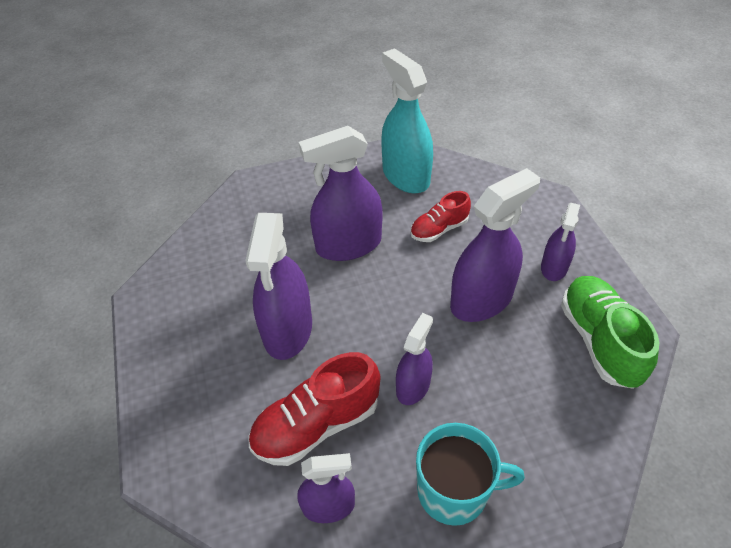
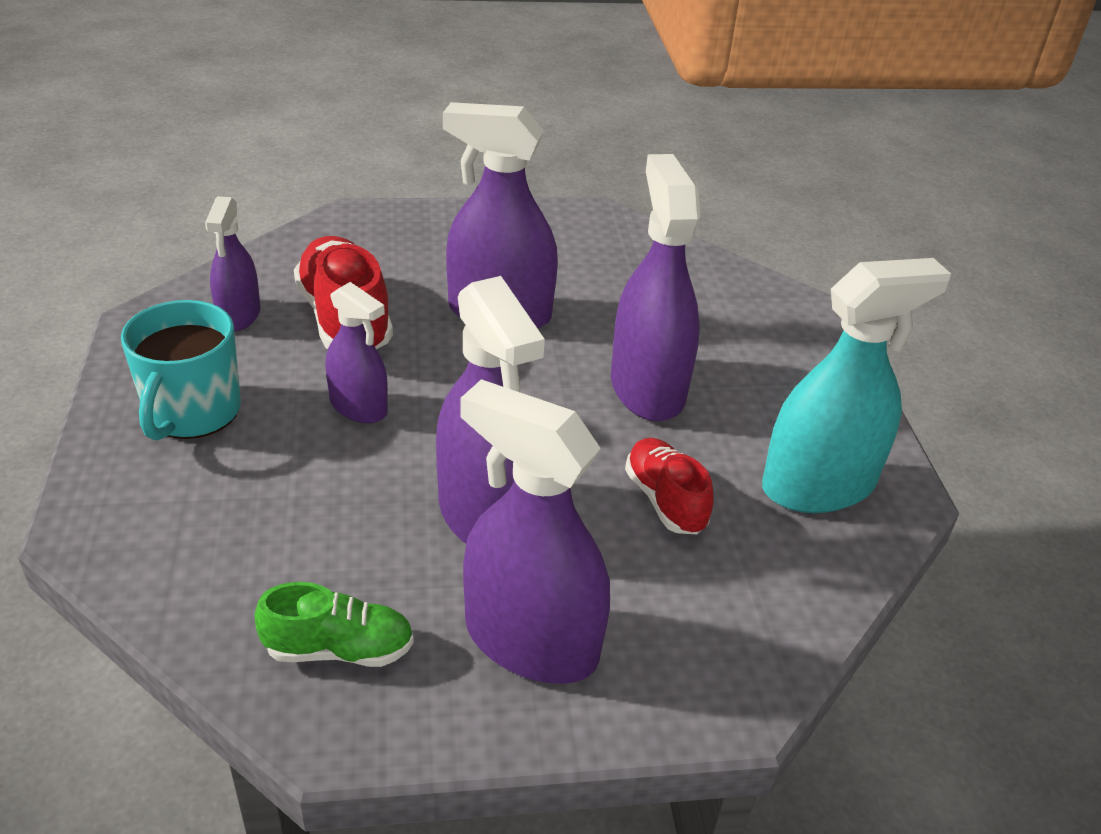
camera: 95 degrees right, 10 degrees down
(554, 267) = (531, 641): purple spray bottle -> purple spray bottle, size x1.73
(599, 340) = (339, 649): green shoe -> green shoe, size x0.61

